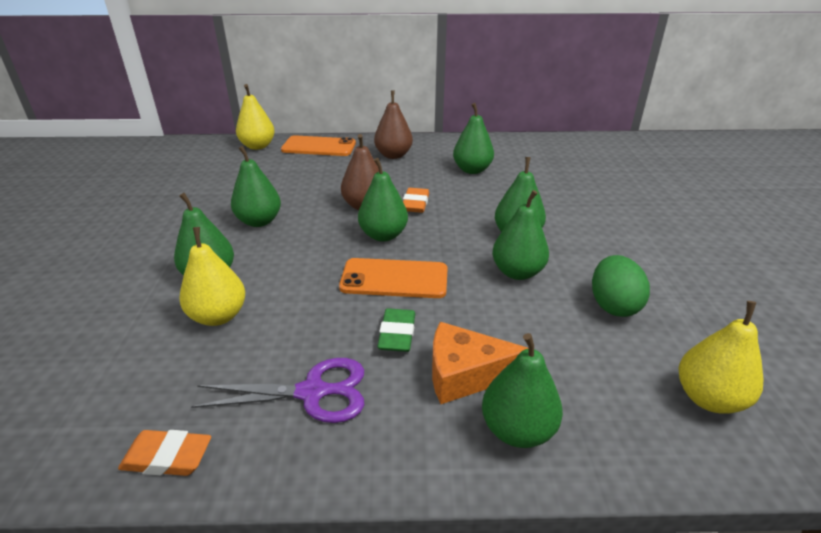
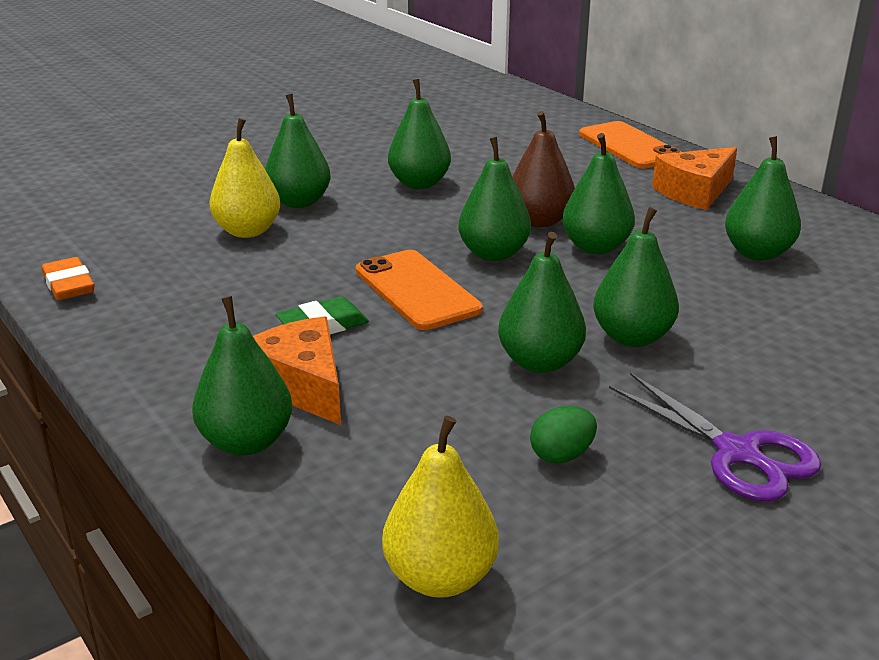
camera: 55 degrees right, 5 degrees down
(258, 146) = (567, 119): yellow pear -> none
(313, 392) = (194, 314): purple scissors -> purple scissors (738, 453)
(393, 155) = (695, 192): brown pear -> orange cheese
(415, 204) = (595, 247): orange eraser -> green pear
(613, 305) = (561, 455): green egg -> green egg, size x0.63

